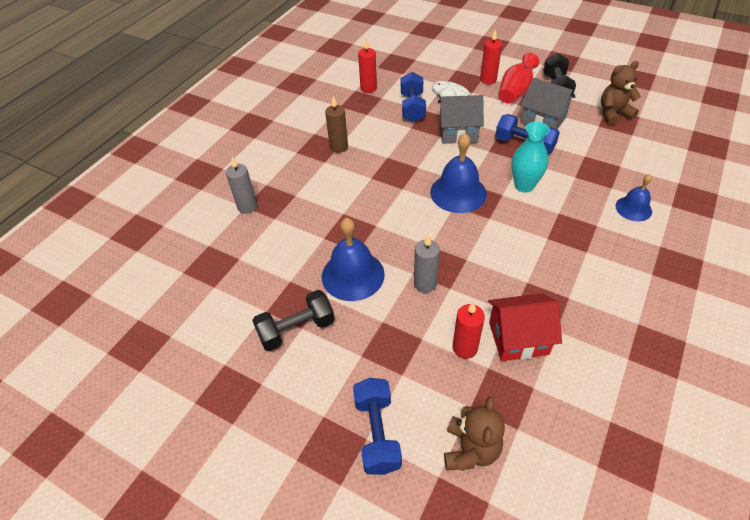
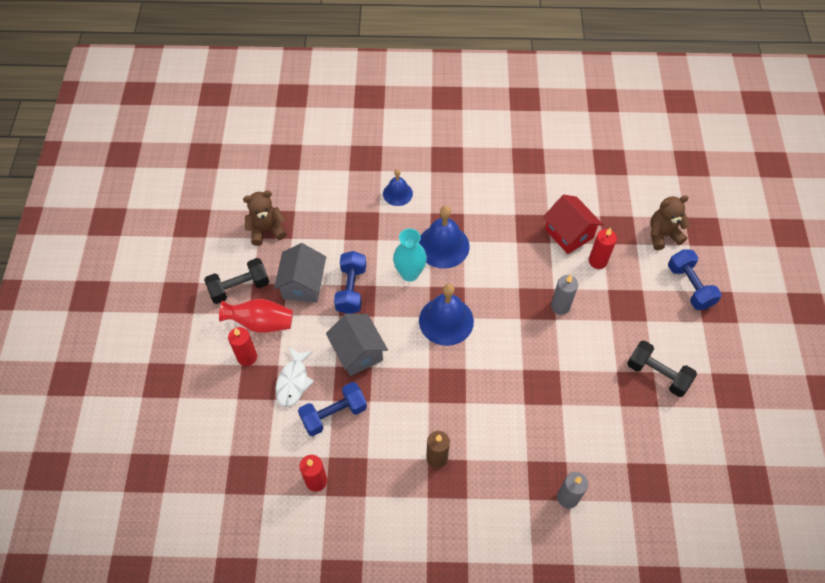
camera: 120 degrees left, 10 degrees up
(353, 275) = (585, 361): blue bell -> blue bell (443, 246)
(377, 433) = (689, 286): blue dumbbell -> blue dumbbell turned 75 degrees counterclockwise
(613, 114) = (266, 230): brown teddy bear -> brown teddy bear turned 120 degrees clockwise

